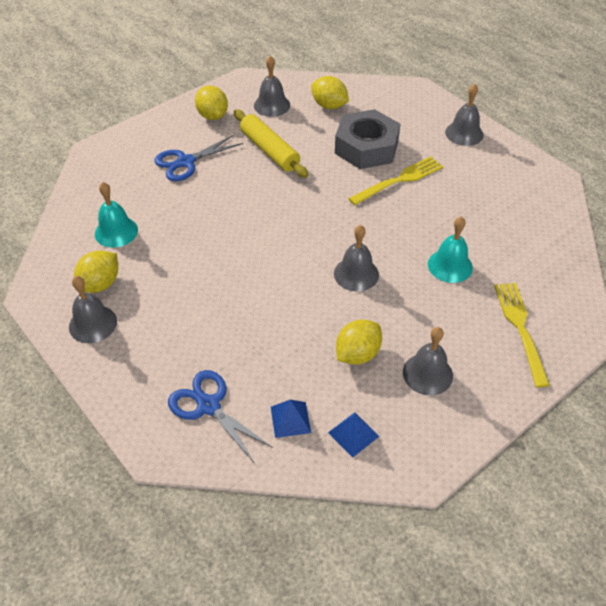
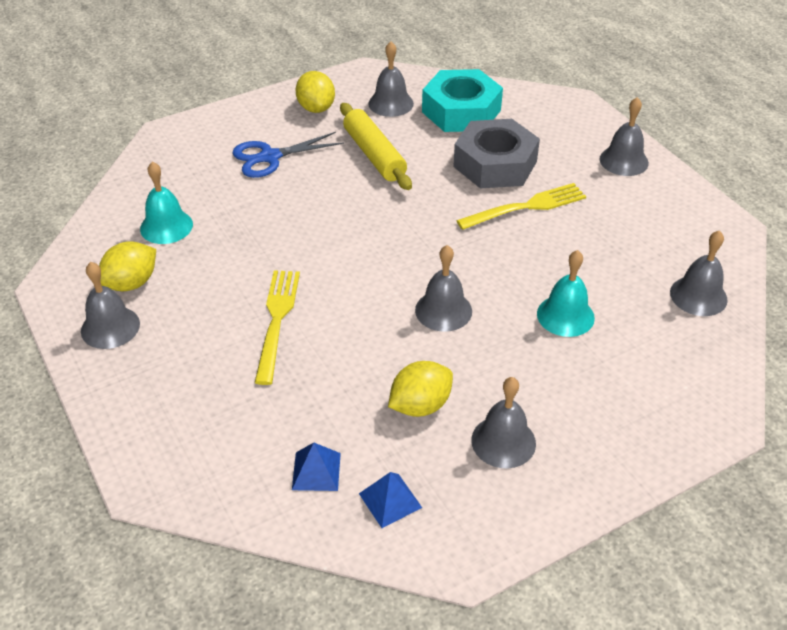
camera: 10 degrees right, 5 degrees down
(208, 406) = (221, 440): blue scissors -> none
(329, 105) = (461, 111): yellow lemon -> turquoise nut
(520, 328) = (638, 403): yellow fork -> yellow fork (277, 320)
(544, 236) = (698, 296): none -> grey bell

